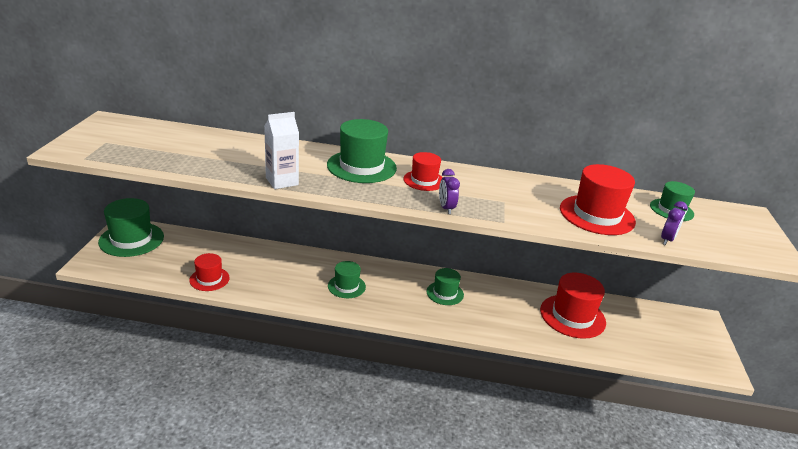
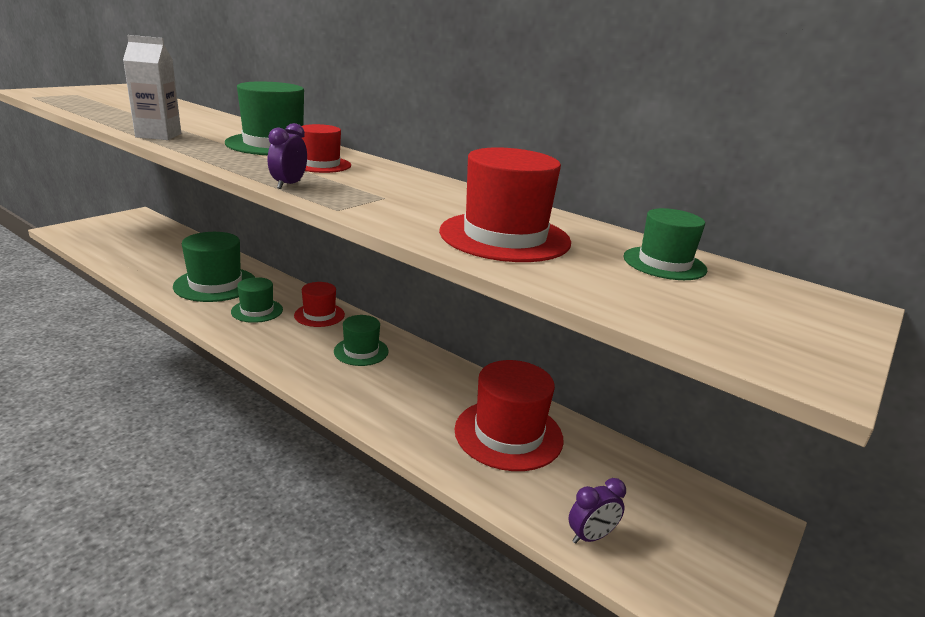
camera: 30 degrees right, 5 degrees down
(131, 239) = (126, 223): green hat -> green hat (215, 284)
(209, 279) = (137, 266): red hat -> red hat (319, 315)
(667, 240) = (580, 286): purple clock -> purple clock (590, 536)

